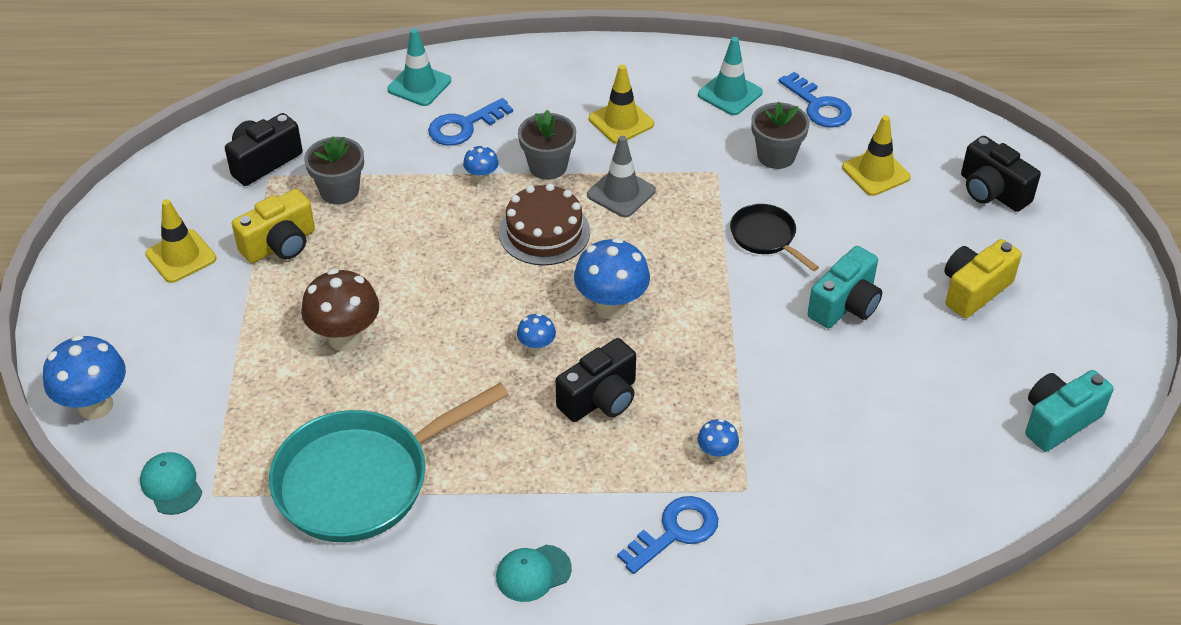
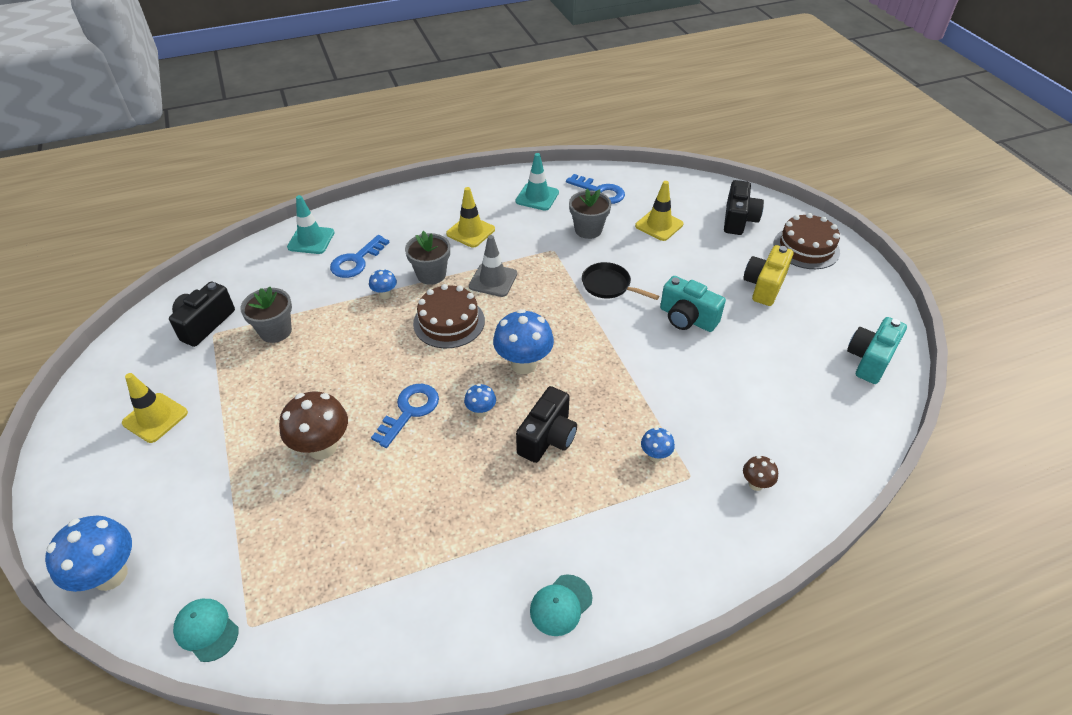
camera: 20 degrees left, 0 degrees up
(280, 244) = (240, 385): yellow camera -> none
(361, 480) = (381, 568): turquoise pan -> none
(675, 532) = (656, 529): blue key -> blue key (410, 411)
(820, 520) = (755, 484): none -> brown mushroom
(845, 305) = (687, 318): turquoise camera -> turquoise camera turned 105 degrees clockwise
(992, 191) = (738, 220): black camera -> black camera turned 105 degrees counterclockwise
(1065, 254) = (806, 247): none -> brown cake

